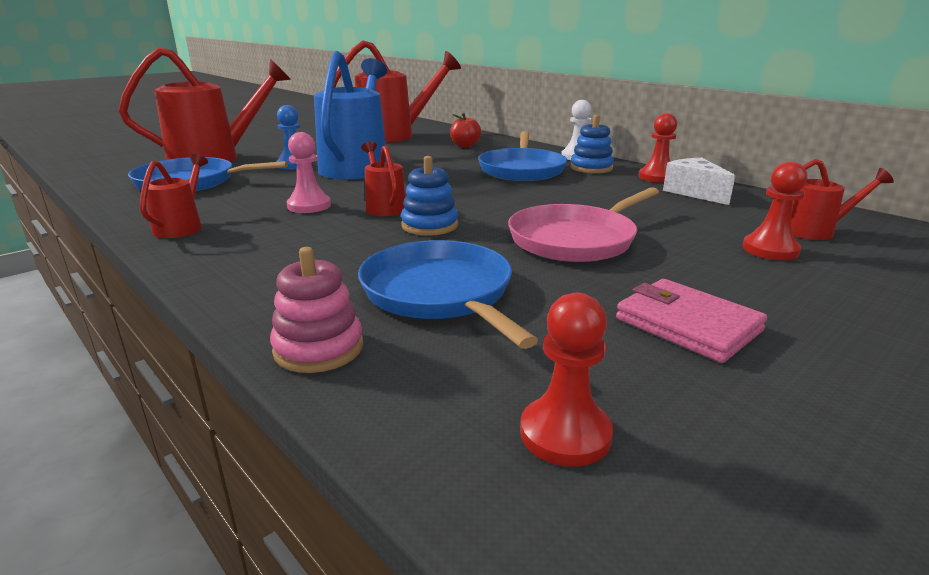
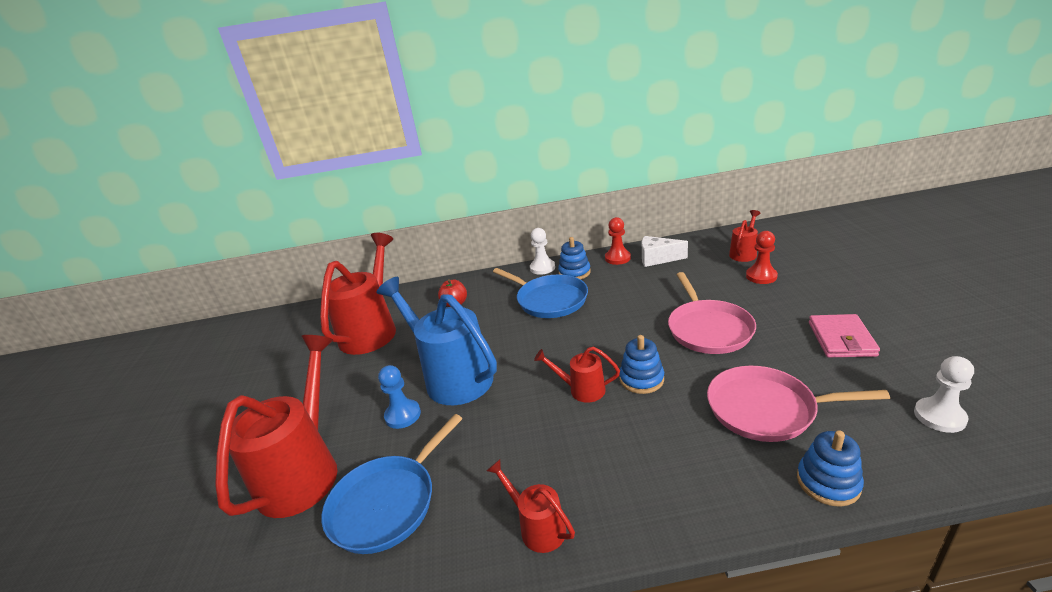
camera: 50 degrees left, 5 degrees up
(309, 206) = (544, 431): pink pawn -> none
(318, 348) = (828, 482): pink stacking toy -> blue stacking toy
(440, 293) = (766, 409): blue pan -> pink pan
(565, 434) = (939, 416): red pawn -> white pawn
(687, 325) = (841, 339): pink wallet -> pink wallet turned 75 degrees counterclockwise

